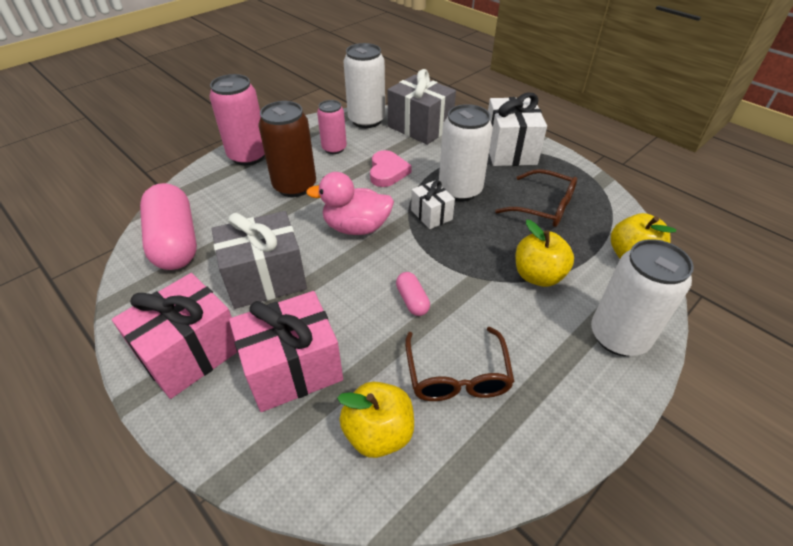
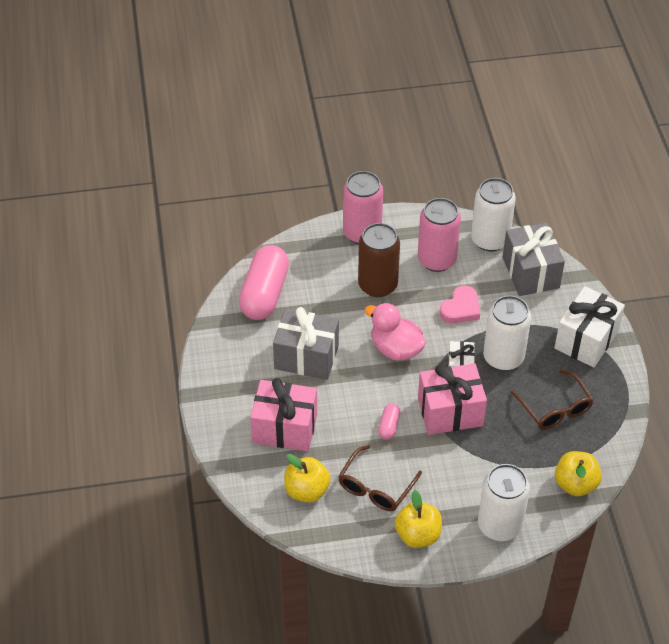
camera: 35 degrees right, 5 degrees up
(191, 353) = (234, 385): pink gift -> pink gift (450, 412)
(334, 148) = (436, 260): pink can -> pink can, size x1.61
(538, 276) = (490, 458): yellow apple -> yellow apple (417, 535)

